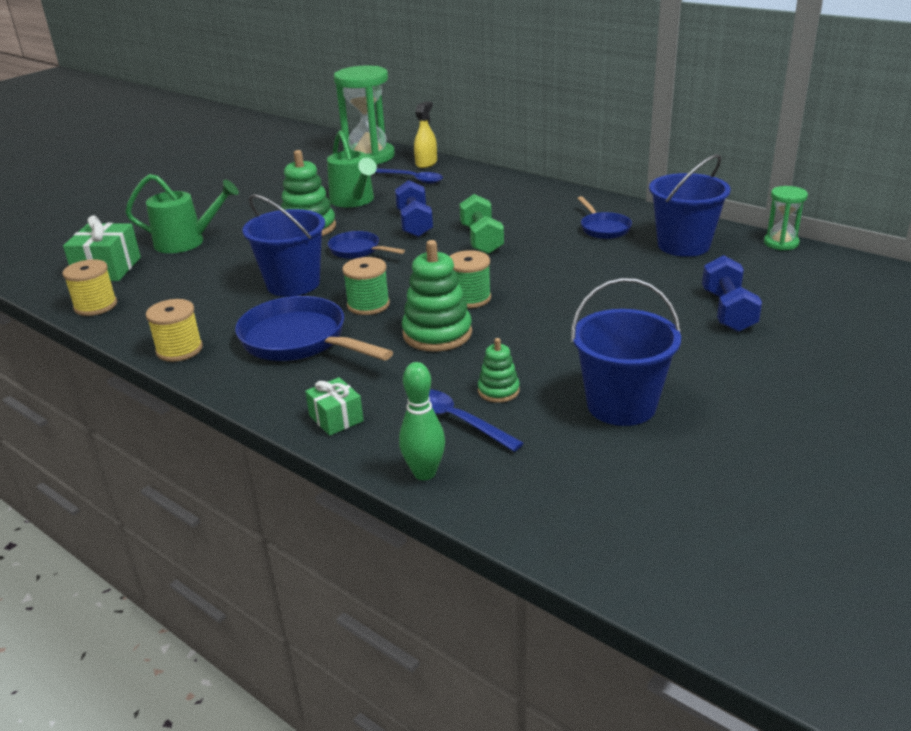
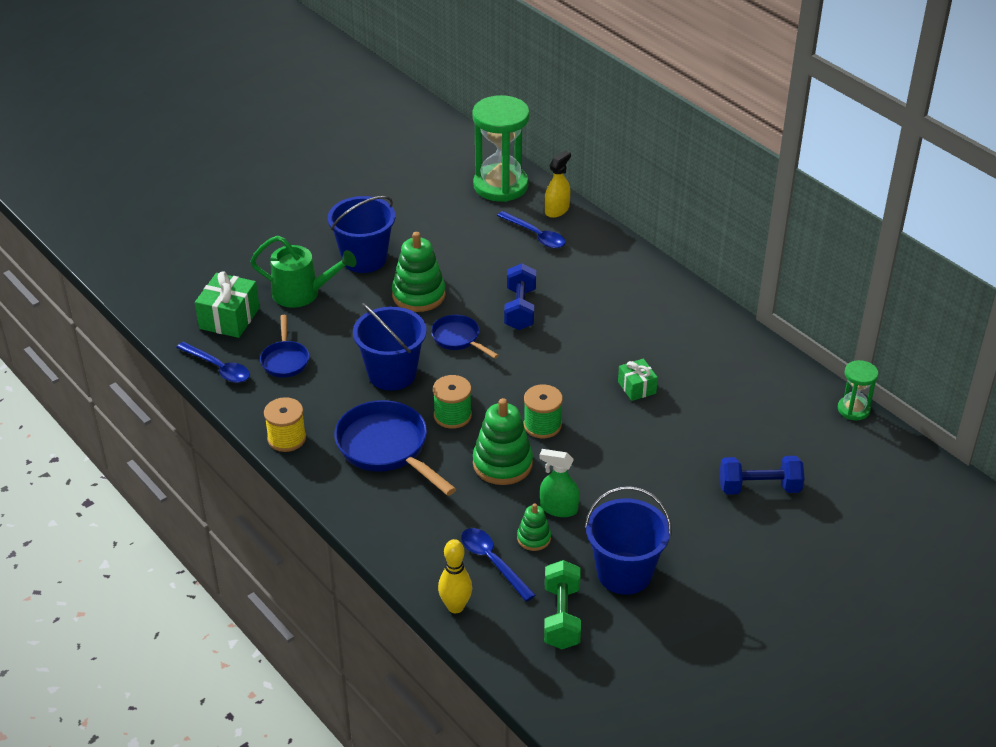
camera: 10 degrees right, 10 degrees up
(96, 306) = (218, 368): yellow spool -> blue spoon
(336, 418) = (401, 540): green gift -> green gift (636, 387)
(354, 201) = (470, 260): green watering can -> none
(424, 473) = (455, 607): green bowling pin -> yellow bowling pin
(481, 239) = (576, 346): green dumbbell -> green dumbbell (562, 617)
(516, 360) = (558, 508): none -> green spray bottle
(603, 228) = (697, 353): blue pan -> blue pan (285, 360)
(683, 245) = (761, 393): blue bucket -> blue bucket (364, 259)
(728, 311) = (759, 488): blue dumbbell -> blue dumbbell turned 75 degrees clockwise

